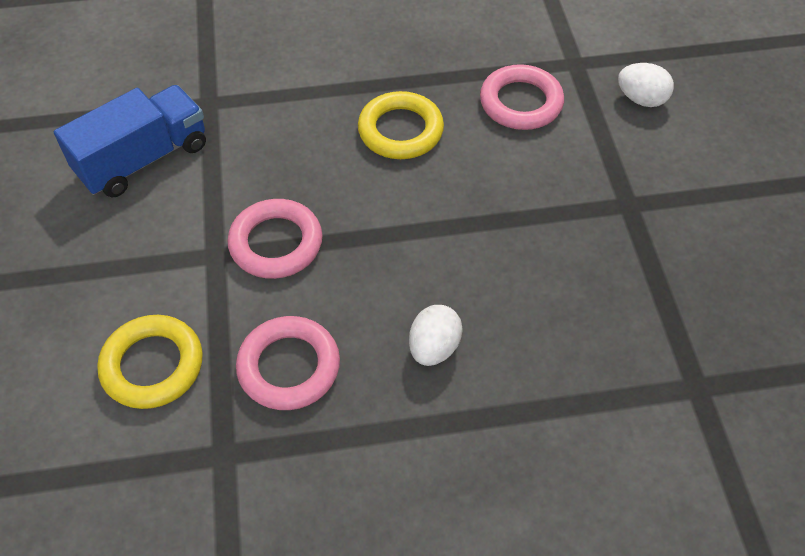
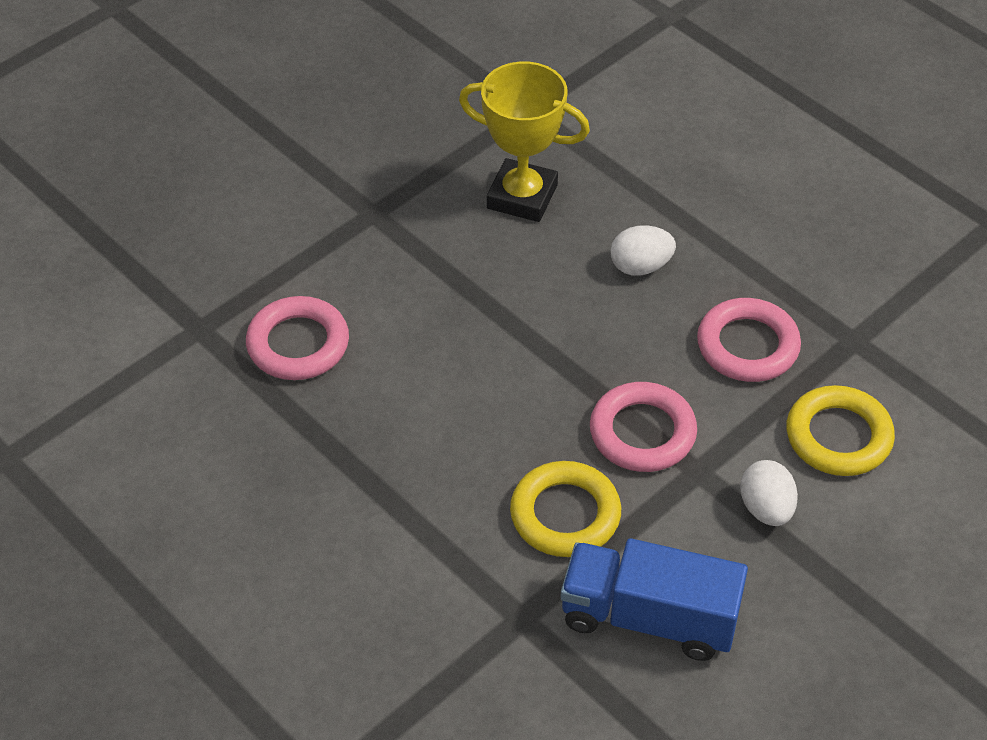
camera: 125 degrees left, 5 degrees down
(400, 131) = (419, 419): yellow ring -> yellow ring (565, 514)
(579, 312) = (522, 196): none -> yellow trophy
(641, 99) = (219, 256): white egg -> white egg (766, 509)

